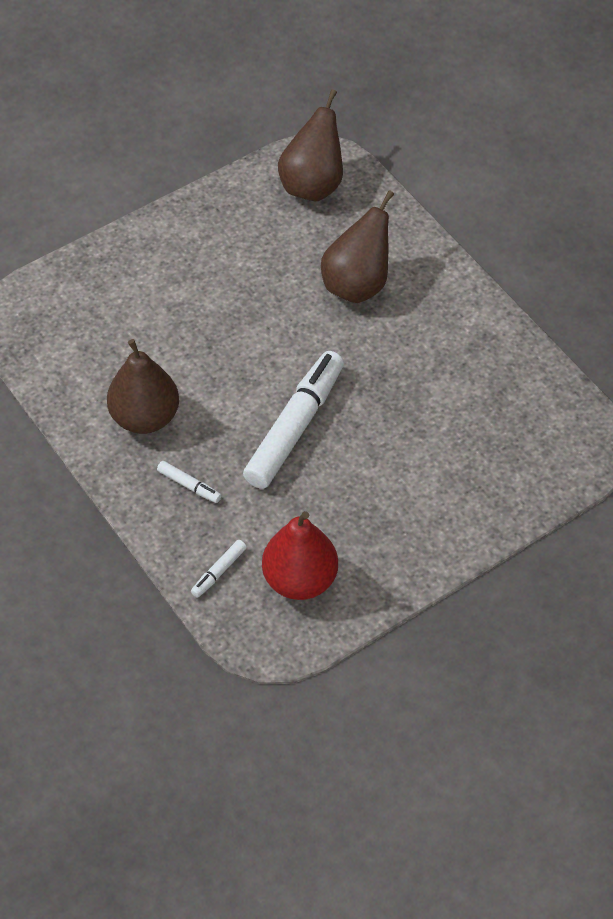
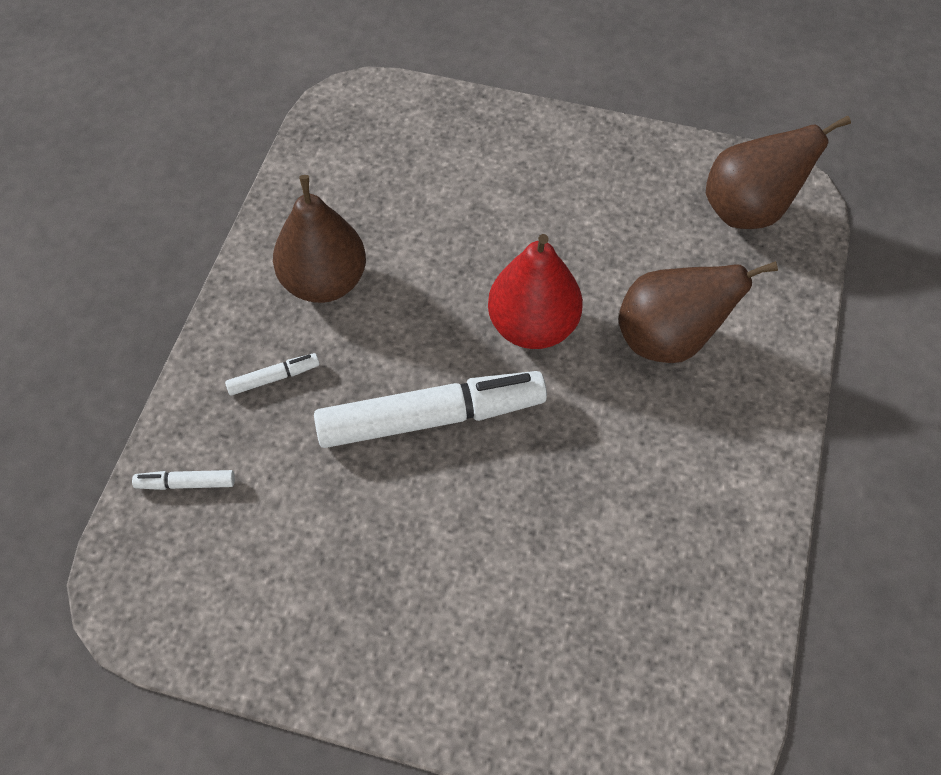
camera: 50 degrees right, 5 degrees up
(189, 485) = (273, 378): white marker -> white marker turned 105 degrees counterclockwise
(300, 580) = (235, 569): red pear -> red pear (532, 326)

